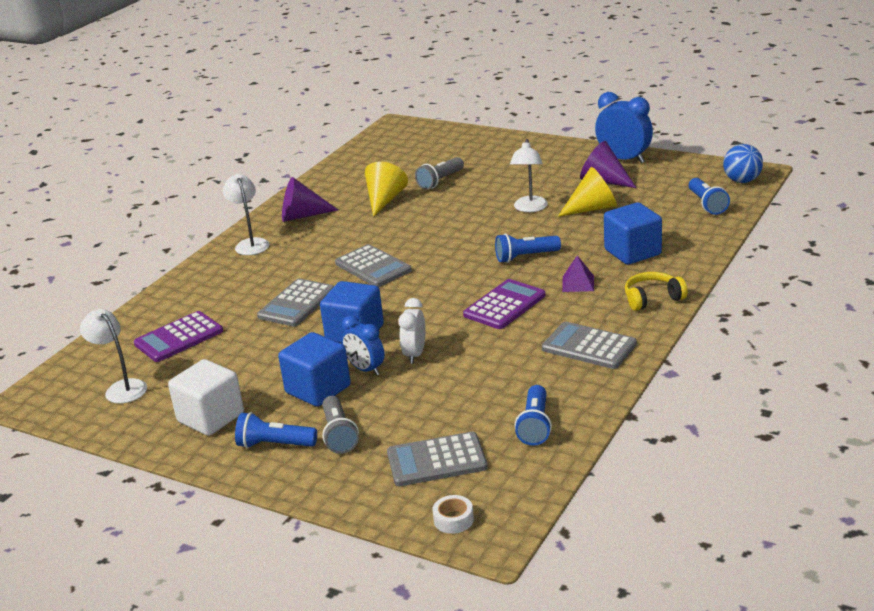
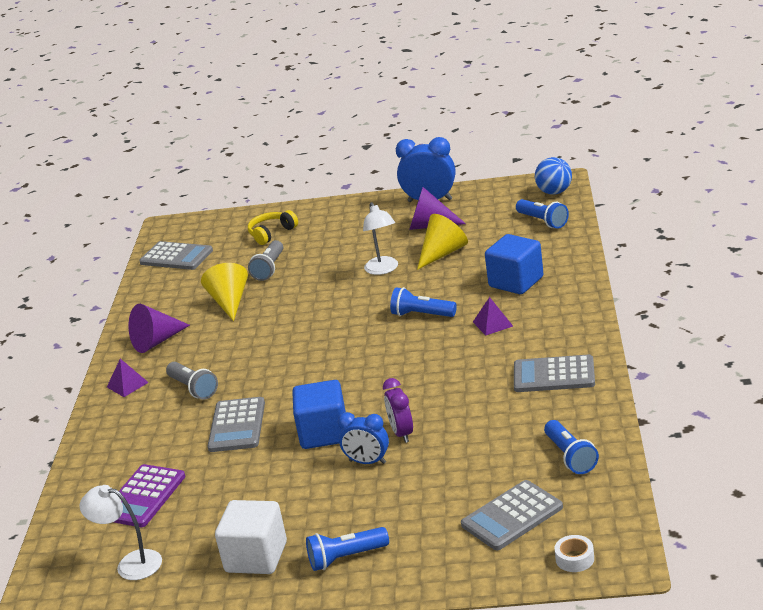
camera: 25 degrees left, 0 degrees up
(250, 244) = (127, 384): white lamp -> purple pyramid
(318, 389) = (339, 495): blue cube -> none
(339, 435) = (399, 527): grey flashlight -> grey flashlight (193, 388)
(373, 267) = (281, 368): grey calculator -> grey calculator (176, 257)
(415, 354) = (402, 433): white clock -> purple clock
(504, 305) = (444, 363): purple calculator -> none
(525, 257) = (422, 315): blue flashlight -> blue flashlight turned 60 degrees clockwise
(652, 298) = (570, 317): yellow headphones -> yellow headphones (271, 233)

